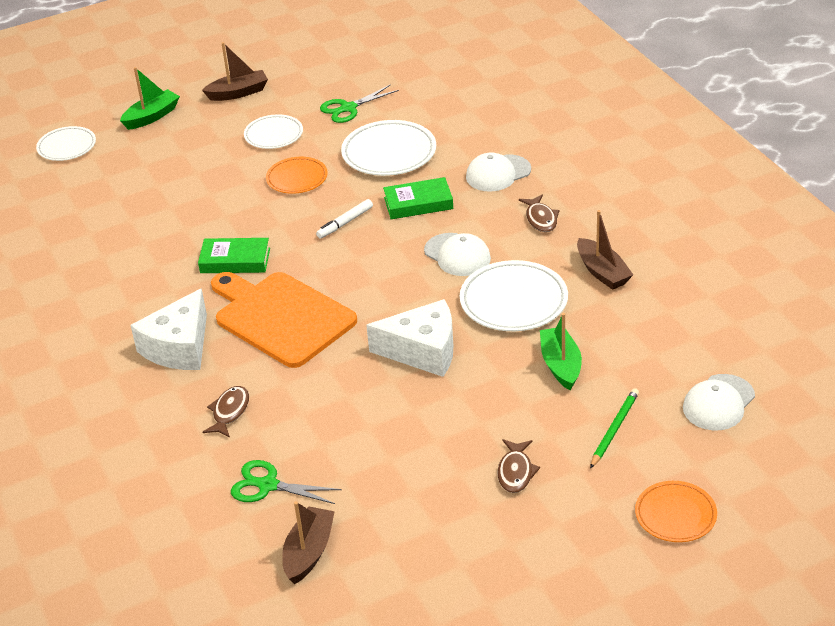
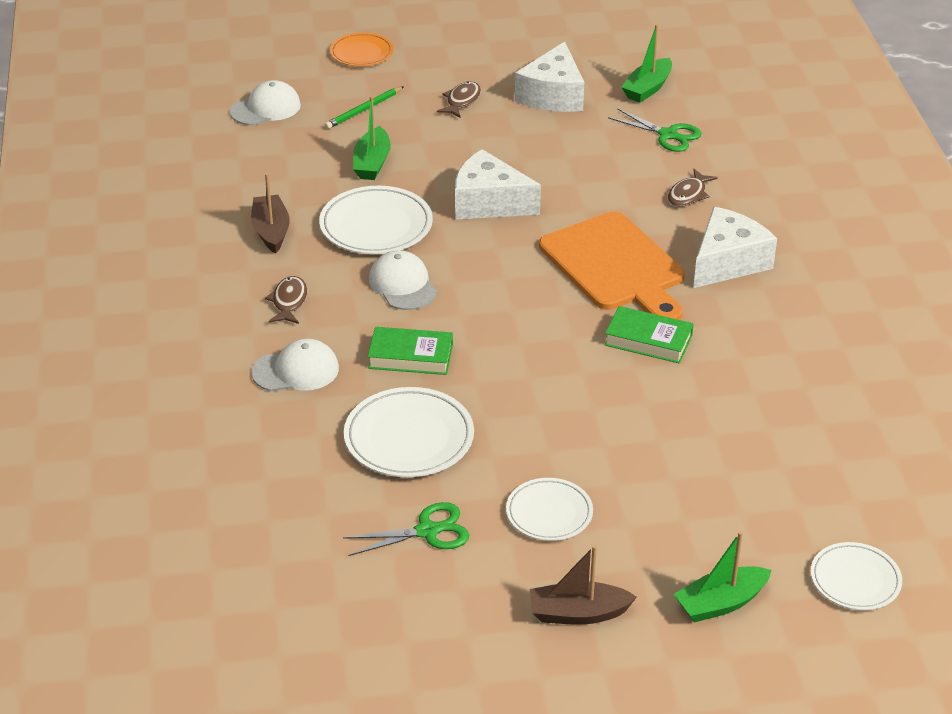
camera: 165 degrees left, 0 degrees up
(297, 178) = (541, 432): orange plate -> none
(309, 552) = (647, 88): brown boat -> green boat
(345, 223) = (506, 354): white marker -> none
(416, 510) = (553, 95): none -> white cheese

